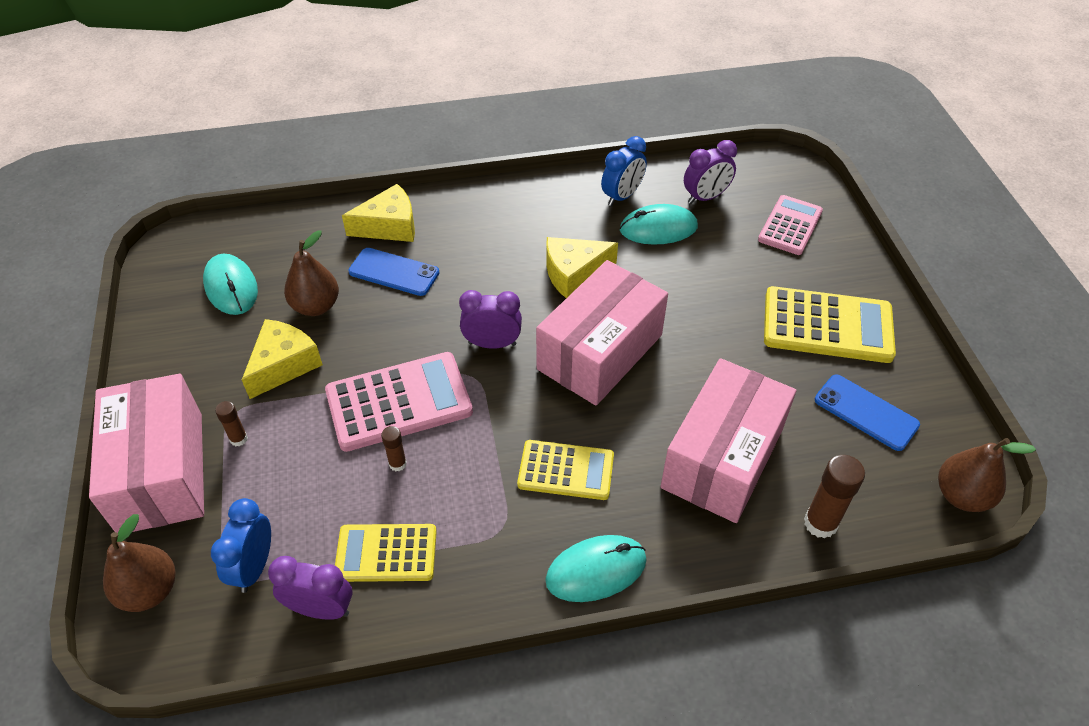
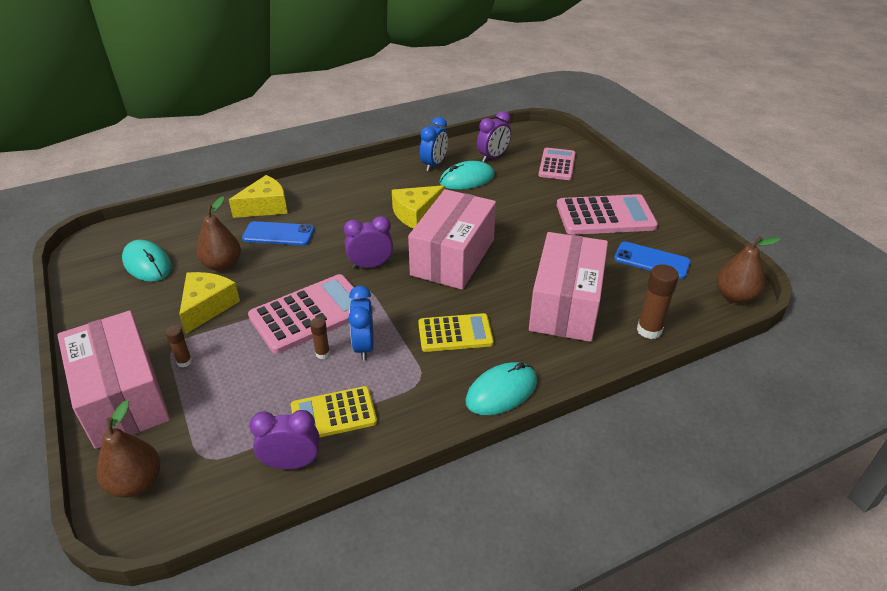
camera: 15 degrees left, 10 degrees down
(254, 567) = (225, 446): blue clock -> blue clock (364, 346)
(827, 325) = (605, 216): yellow calculator -> pink calculator

